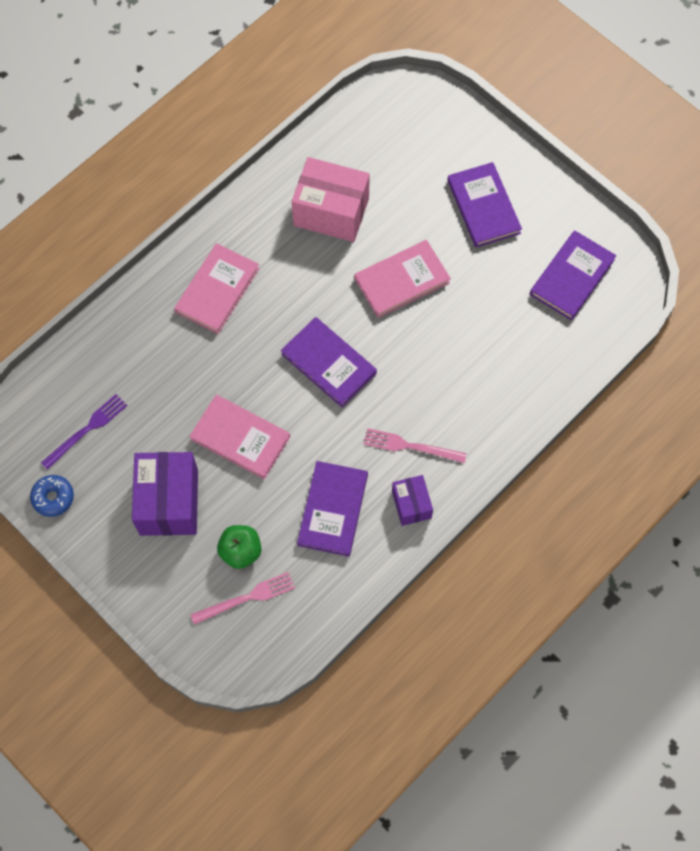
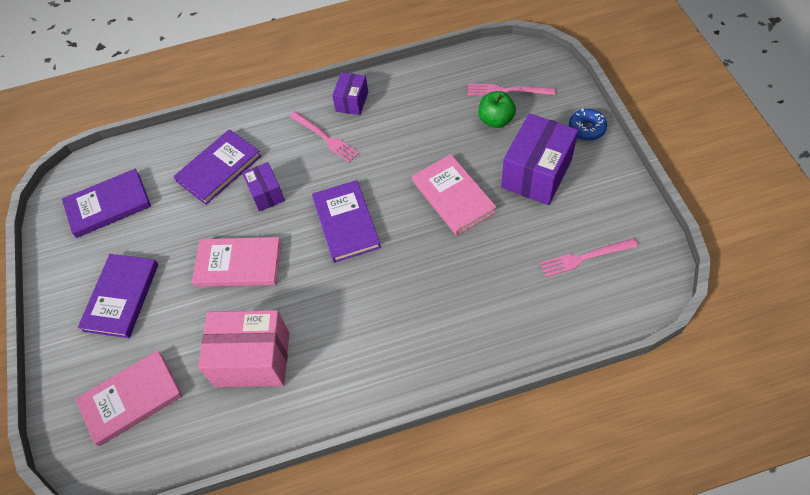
camera: 145 degrees left, 10 degrees down
(53, 498) = (636, 215): blue donut -> blue donut (586, 129)
(87, 430) = (585, 257): purple fork -> pink fork
(217, 290) = (404, 331): pink book -> pink book (131, 399)
(331, 212) = (252, 359): pink box -> pink box turned 45 degrees counterclockwise
(332, 510) = (411, 120): purple book -> purple book (219, 169)
(426, 357) = (266, 194): none -> purple box

